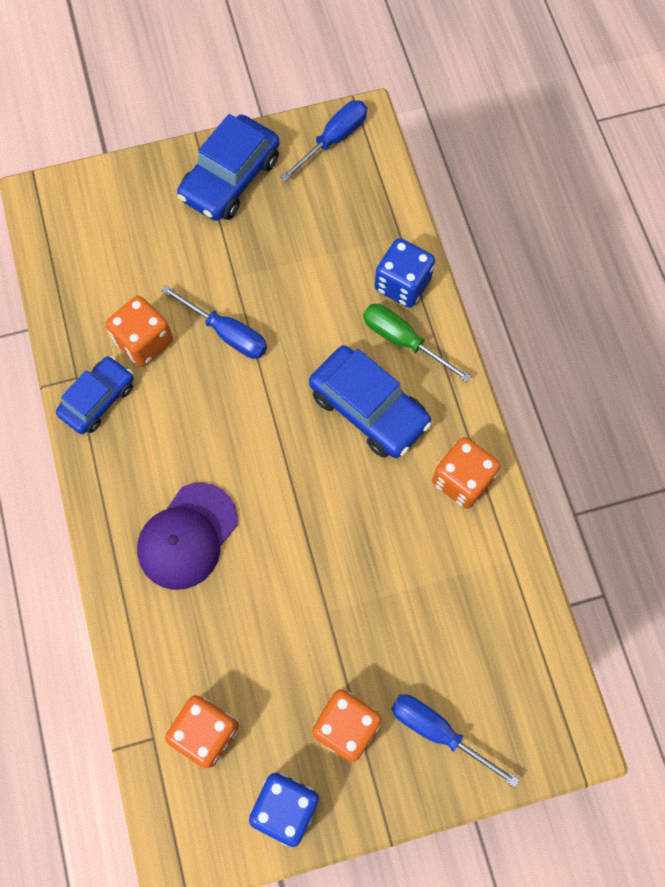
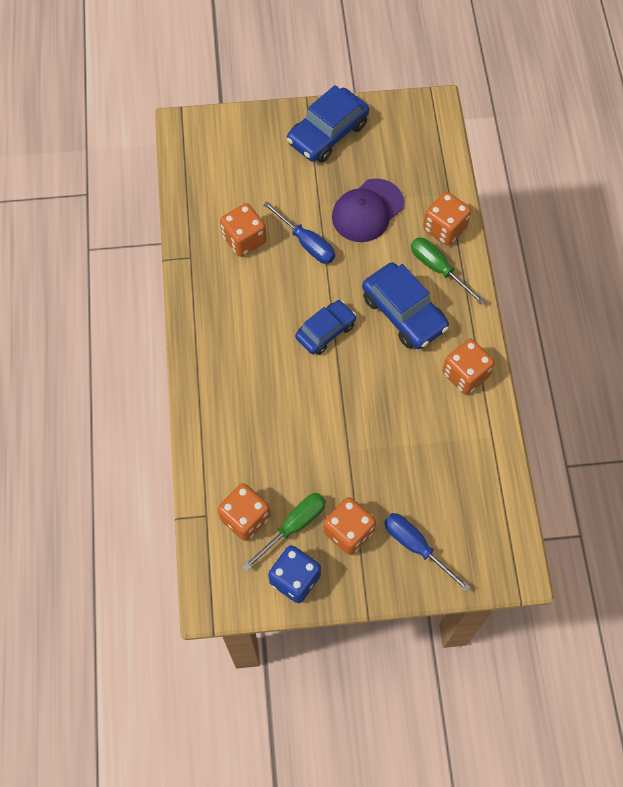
camera: 10 degrees right, 5 degrees down
(98, 399) = (204, 275): blue car -> blue car (325, 331)
(187, 536) = (254, 381): purple cap -> purple cap (367, 211)
(272, 732) = (294, 526): none -> green screwdriver
(333, 140) = (410, 117): blue screwdriver -> none
(402, 284) = (444, 228): blue dice -> orange dice

